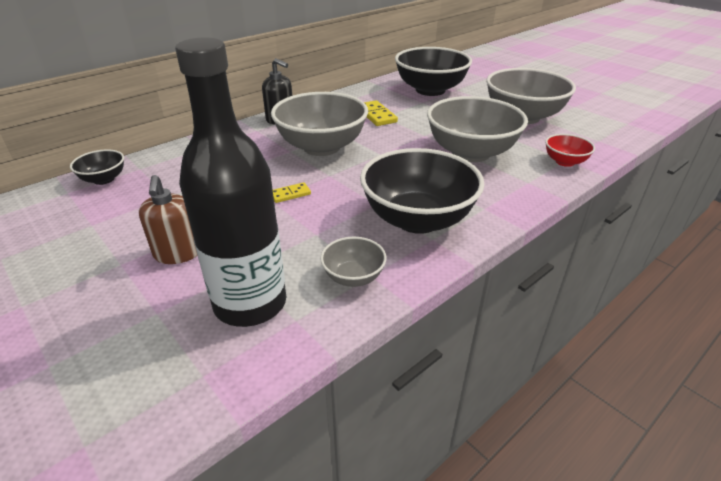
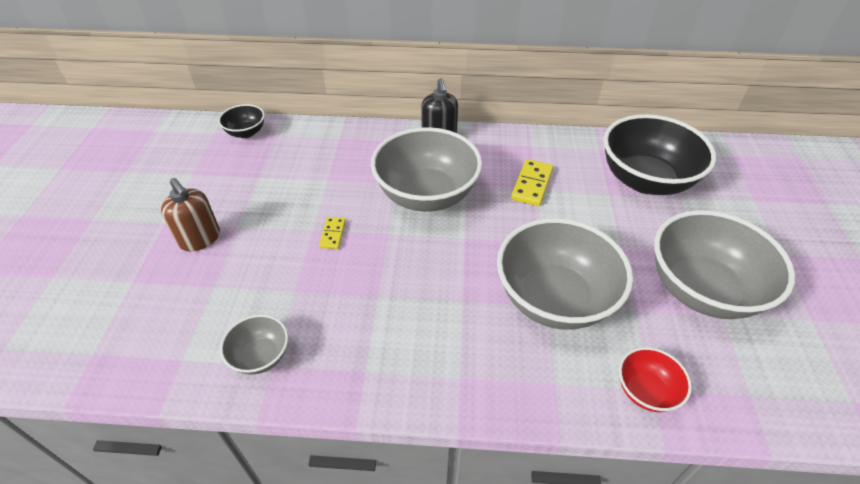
camera: 45 degrees right, 10 degrees up
(178, 253) = (200, 239): brown soap dispenser -> brown soap dispenser turned 75 degrees counterclockwise
(250, 303) = (179, 320): black bottle -> none
(290, 194) = (332, 234): yellow domino -> yellow domino turned 75 degrees clockwise
(417, 219) = (384, 340): black bowl -> none

